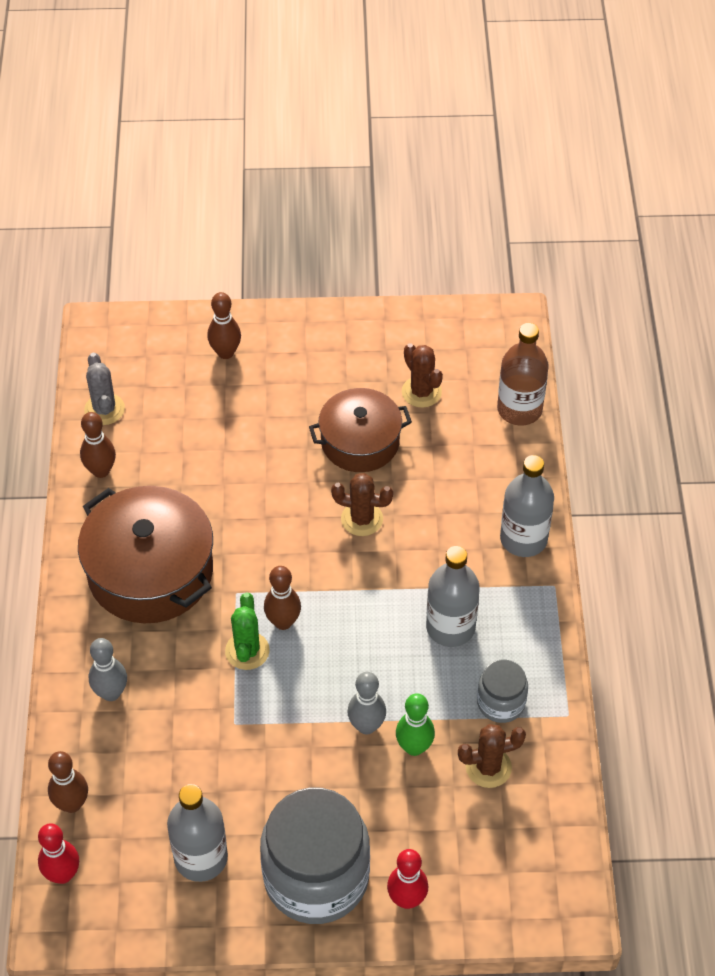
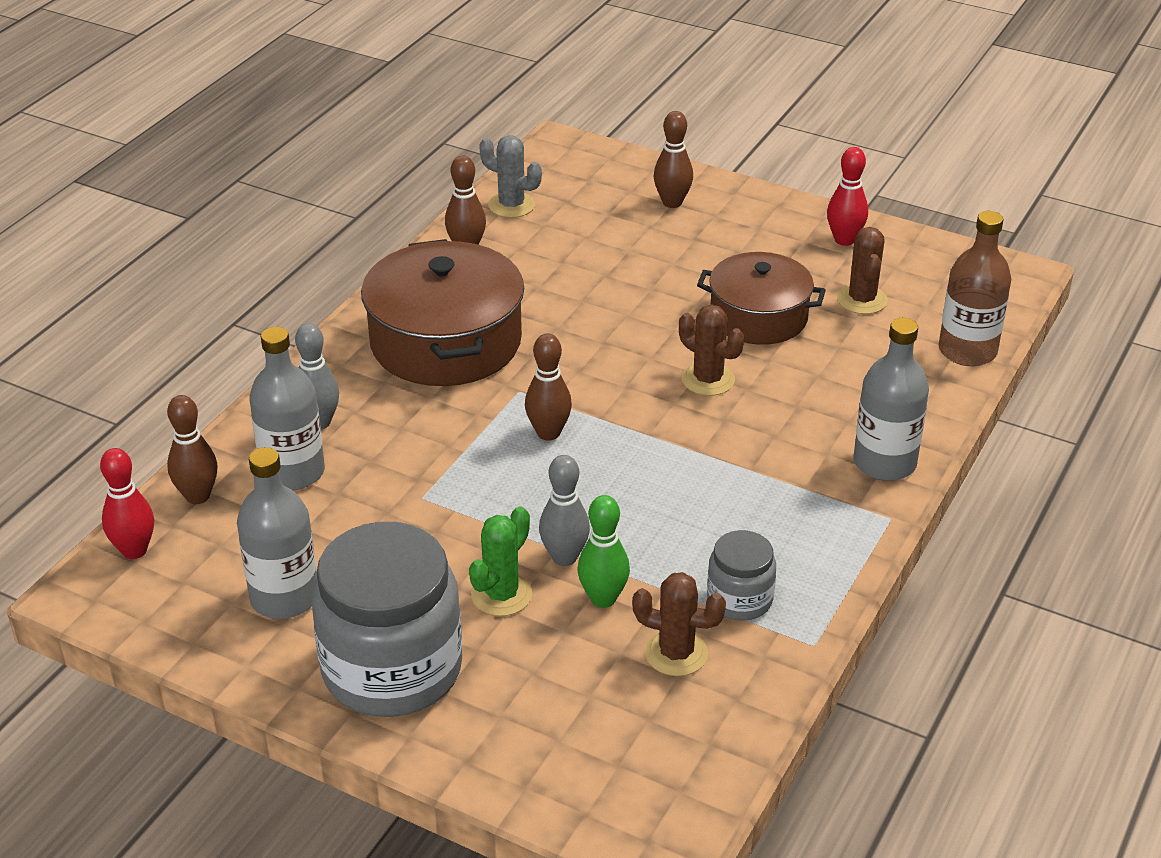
camera: 30 degrees right, 15 degrees down
(104, 409) = (511, 205): grey cactus -> grey cactus turned 75 degrees counterclockwise
(247, 651) = (489, 442): green cactus -> green cactus (501, 595)
(407, 899) = (476, 736): red bowling pin -> red bowling pin (844, 240)
(450, 627) = (734, 508): grey bottle -> grey bottle (293, 472)

